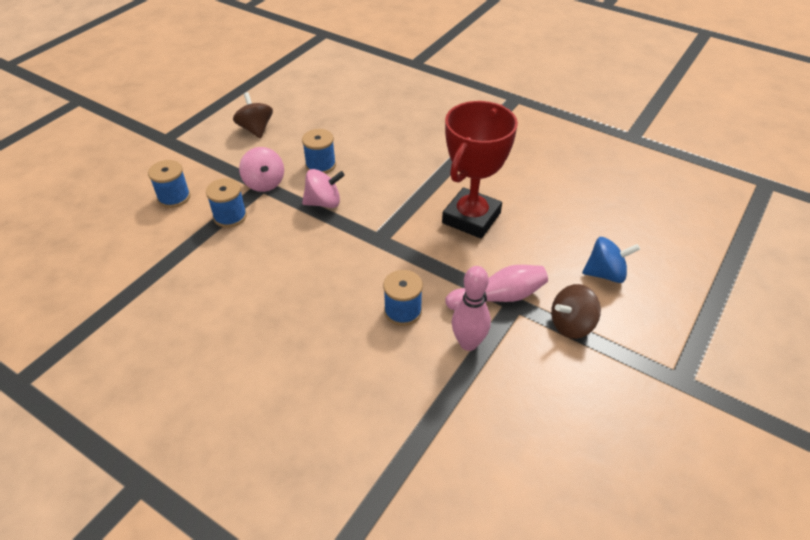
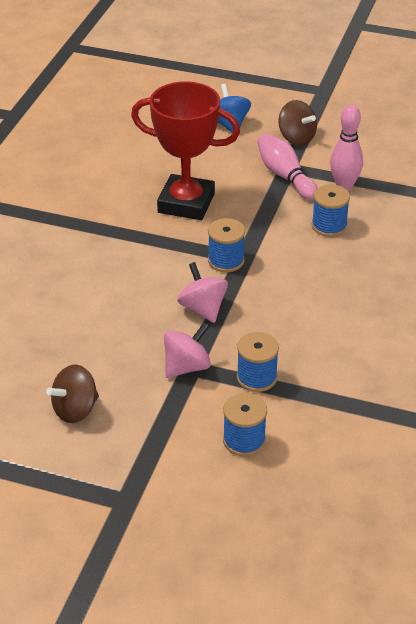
camera: 105 degrees left, 5 degrees down
(320, 165) = (135, 328): blue spool -> blue spool (226, 261)

